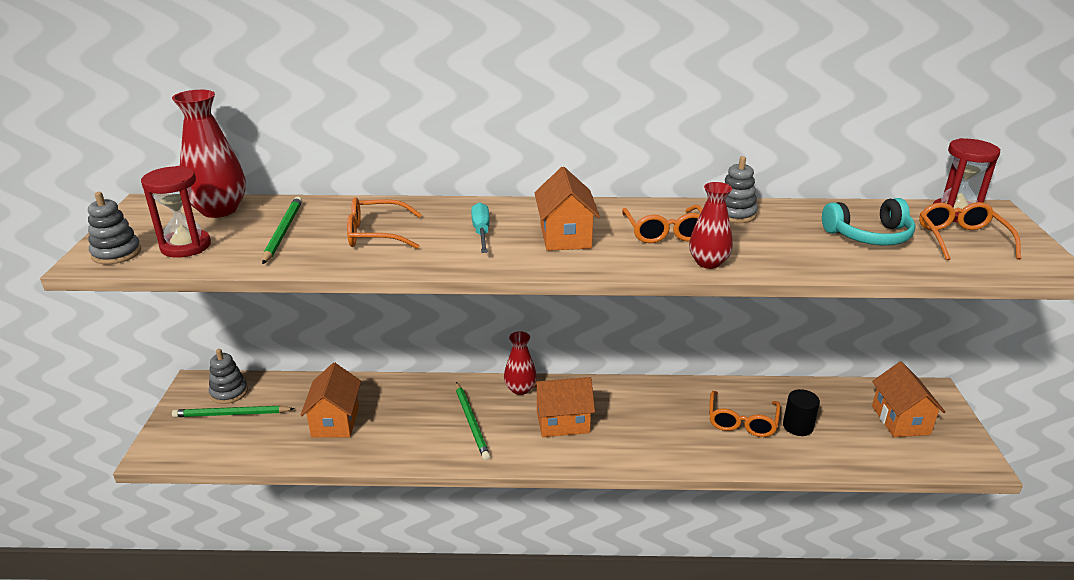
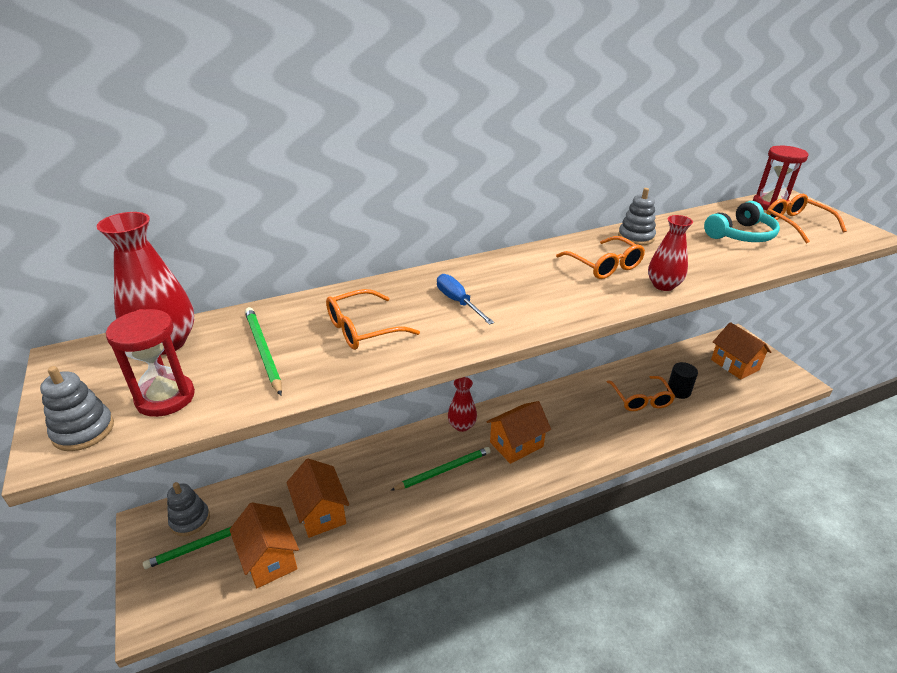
camera: 25 degrees left, 5 degrees up
(471, 422) = (444, 470): green pencil -> green pencil turned 75 degrees counterclockwise
(481, 232) = (458, 302): turquoise screwdriver -> blue screwdriver
(565, 236) = (532, 288): orange house -> orange house (269, 559)

